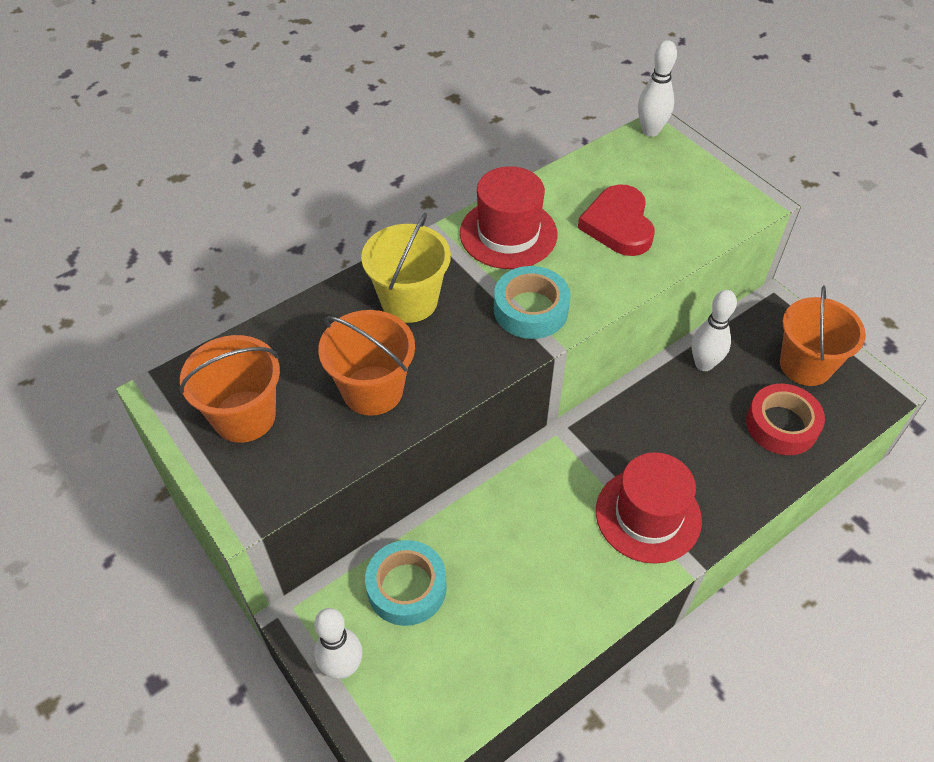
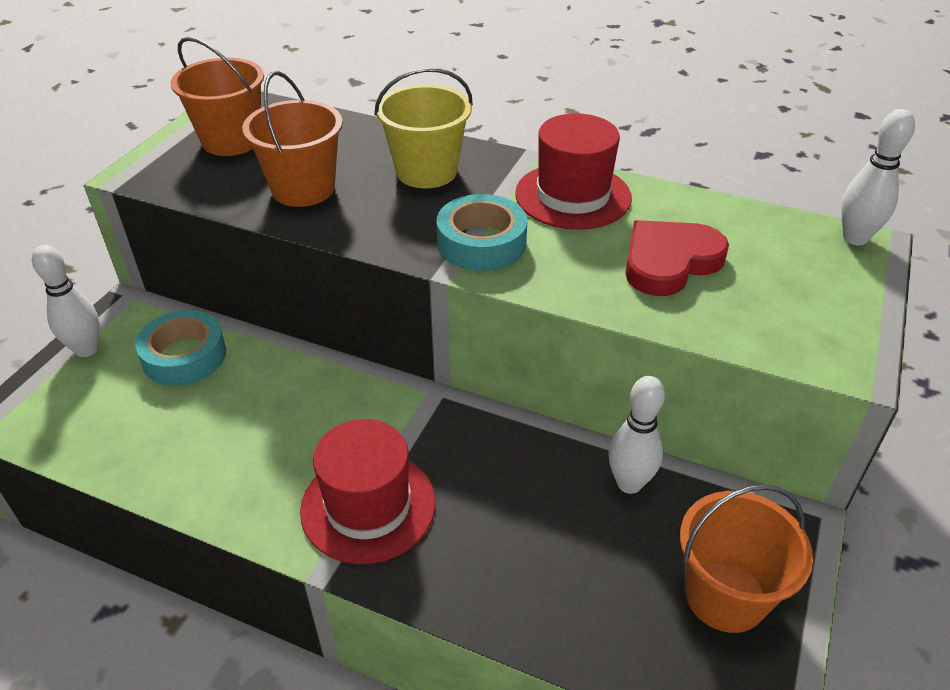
camera: 60 degrees right, 10 degrees down
(781, 425) = (598, 599): red tape -> none

